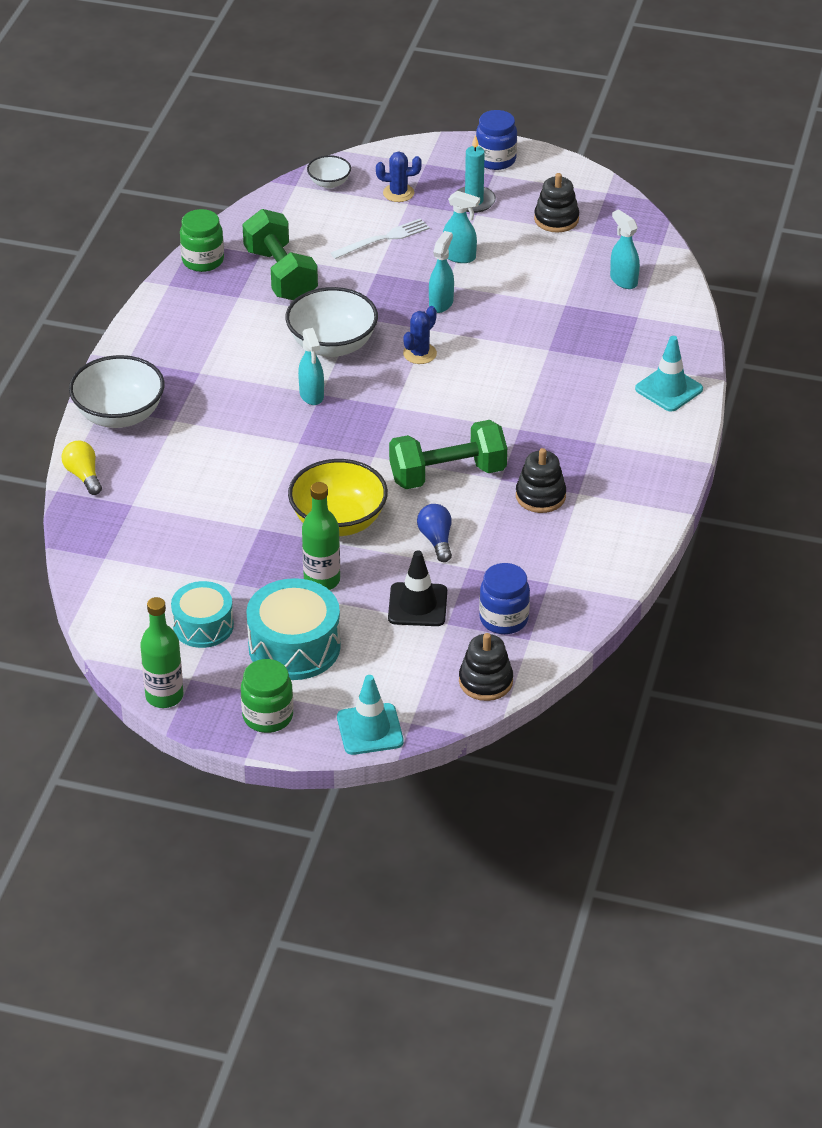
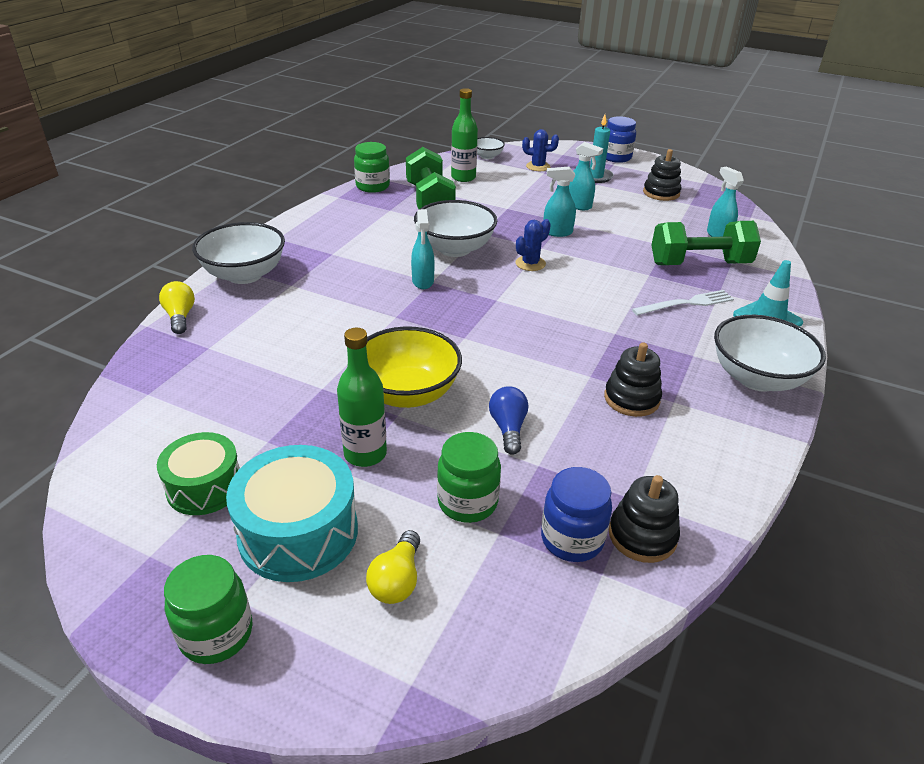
camera: 10 degrees right, 5 degrees down
(164, 696) = (102, 576): green bottle -> green bottle (463, 177)
(203, 626) = (205, 487): turquoise drum -> green drum
(370, 729) = (348, 685): turquoise traffic cone -> none
(381, 666) = (397, 580): none -> yellow light bulb
(383, 239) = (519, 189): white fork -> white fork (686, 303)
(417, 605) = (467, 502): black traffic cone -> green jar
(441, 303) = (557, 232): turquoise spray bottle -> turquoise spray bottle turned 120 degrees counterclockwise
(447, 474) = (535, 364): green dumbbell -> green dumbbell (699, 264)
(485, 681) = (533, 631): black stacking toy -> black stacking toy (642, 536)
(654, 458) = (757, 378): none -> white bowl

